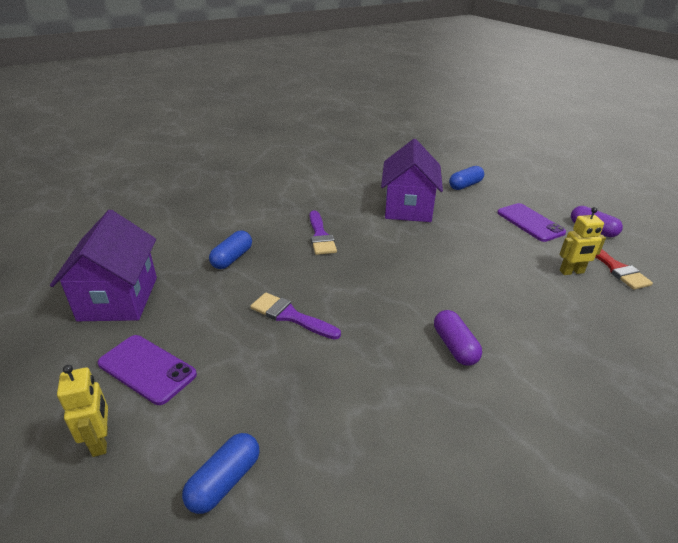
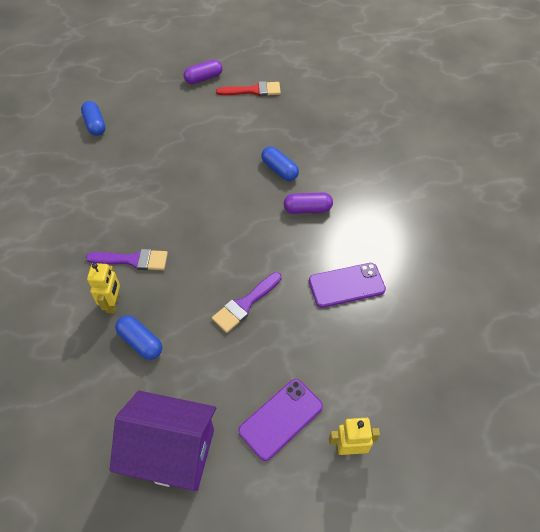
camera: 75 degrees left, 20 degrees up
(224, 481) = (394, 365): blue capsule -> blue capsule (279, 170)
(408, 208) = (114, 179): purple house -> none
(530, 222) = (178, 108): purple phone -> purple phone (346, 285)
(571, 272) = (250, 115): yellow robot -> yellow robot (113, 303)

